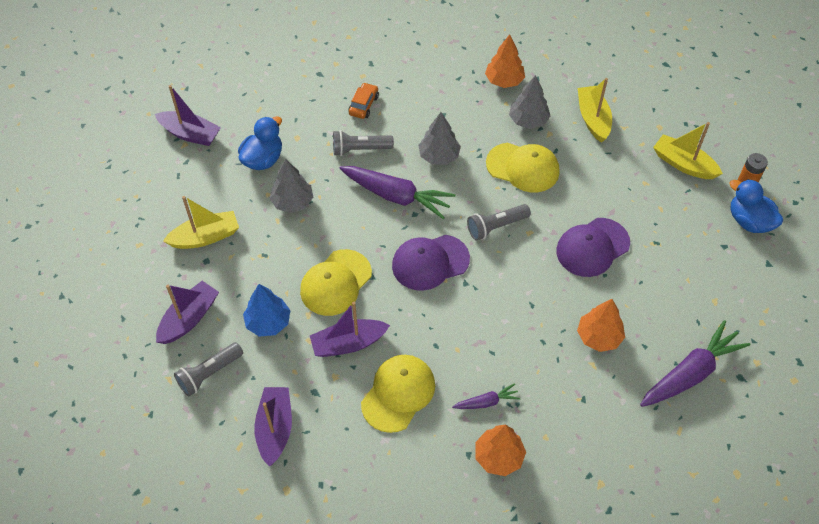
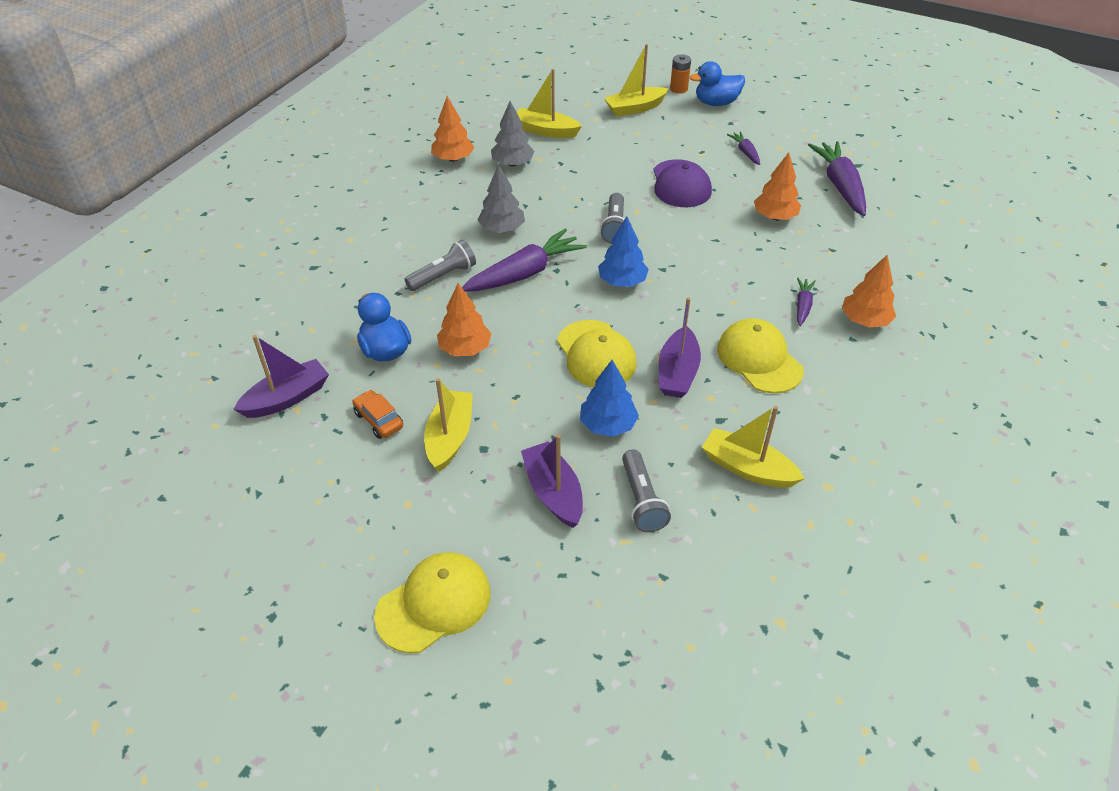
camera: 60 degrees left, 10 degrees down
(275, 429) = (747, 468): purple boat -> yellow boat
(292, 202) = (465, 349): grey tree -> orange tree
(360, 149) = (443, 276): grey flashlight -> grey flashlight turned 150 degrees counterclockwise
(364, 105) = (389, 252): orange car -> orange car (379, 420)
(430, 262) = (622, 281): purple cap -> blue tree
(523, 167) = (562, 187): yellow cap -> yellow cap (434, 604)
(683, 276) = (745, 152): none -> purple carrot

